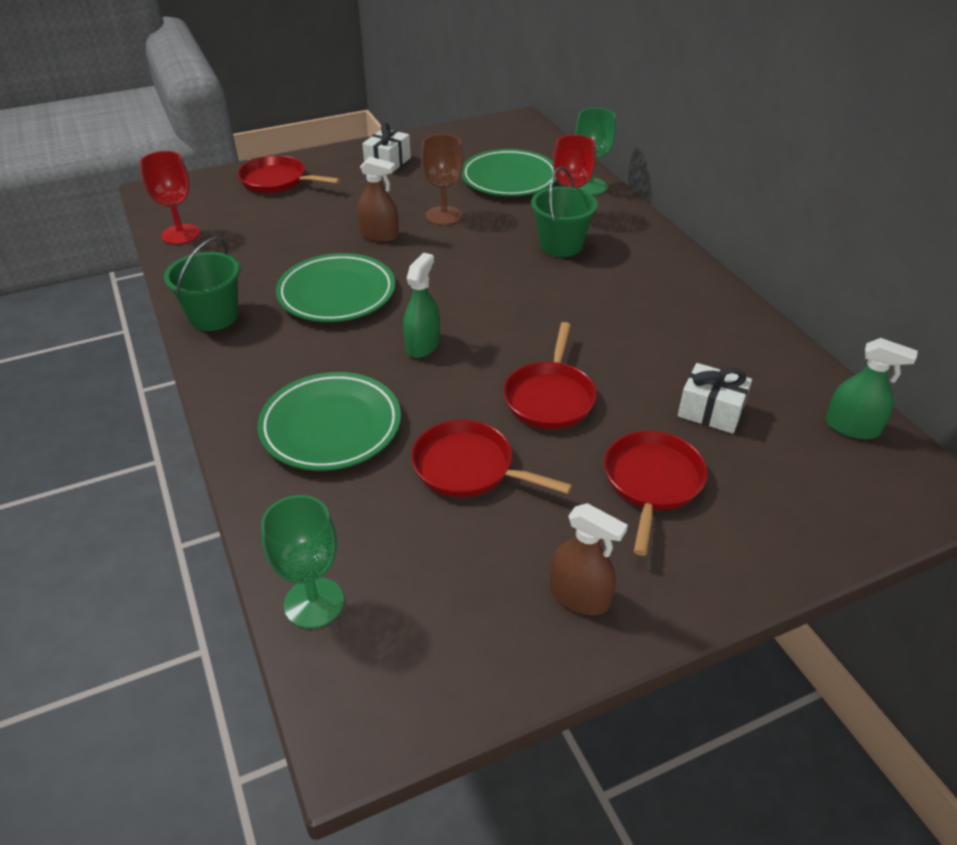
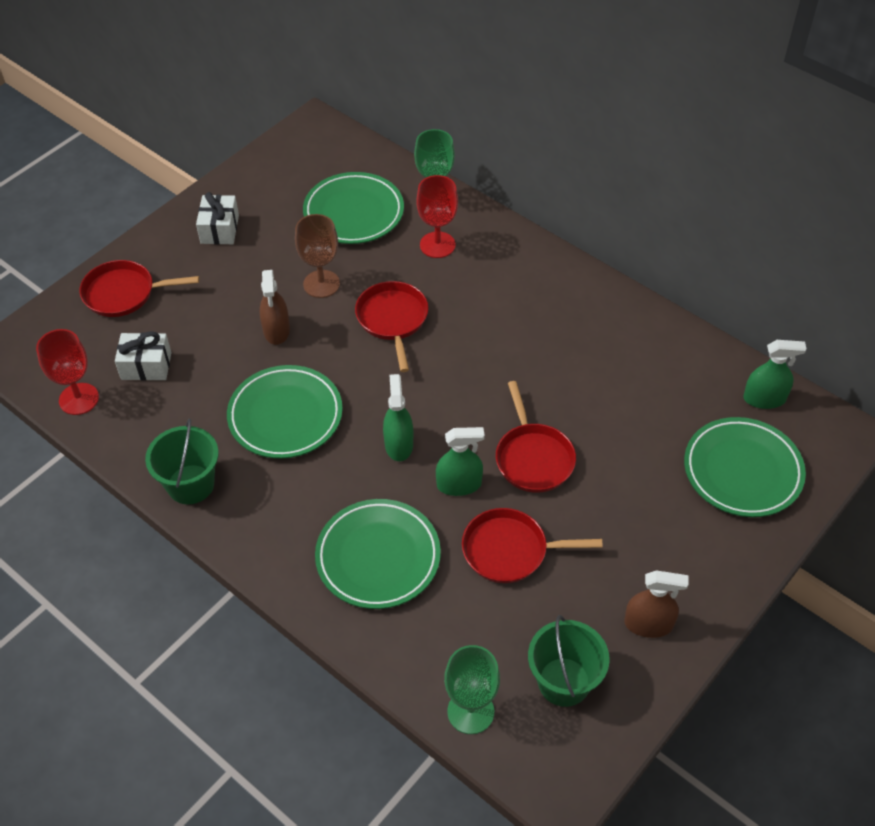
camera: 25 degrees left, 10 degrees up
(379, 235) = (276, 330): brown spray bottle -> brown spray bottle turned 90 degrees clockwise
(457, 394) = (459, 484): none -> green spray bottle
(561, 245) = (449, 284): green bucket -> green bucket (564, 682)
(652, 482) = (649, 508): red pan -> red pan (393, 320)
(711, 411) = (659, 423): white gift -> white gift (146, 366)
(788, 485) = (742, 471): none -> green plate

